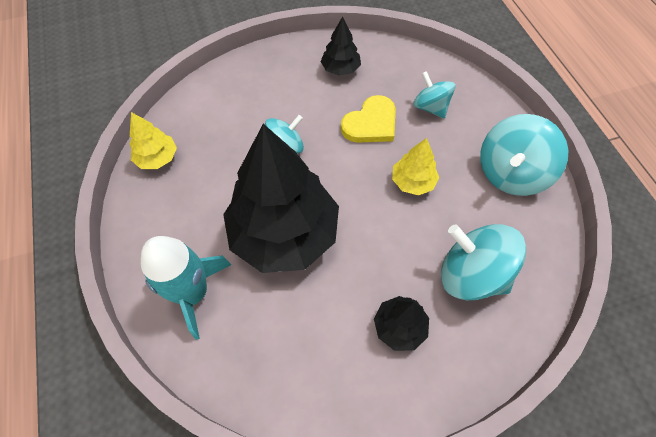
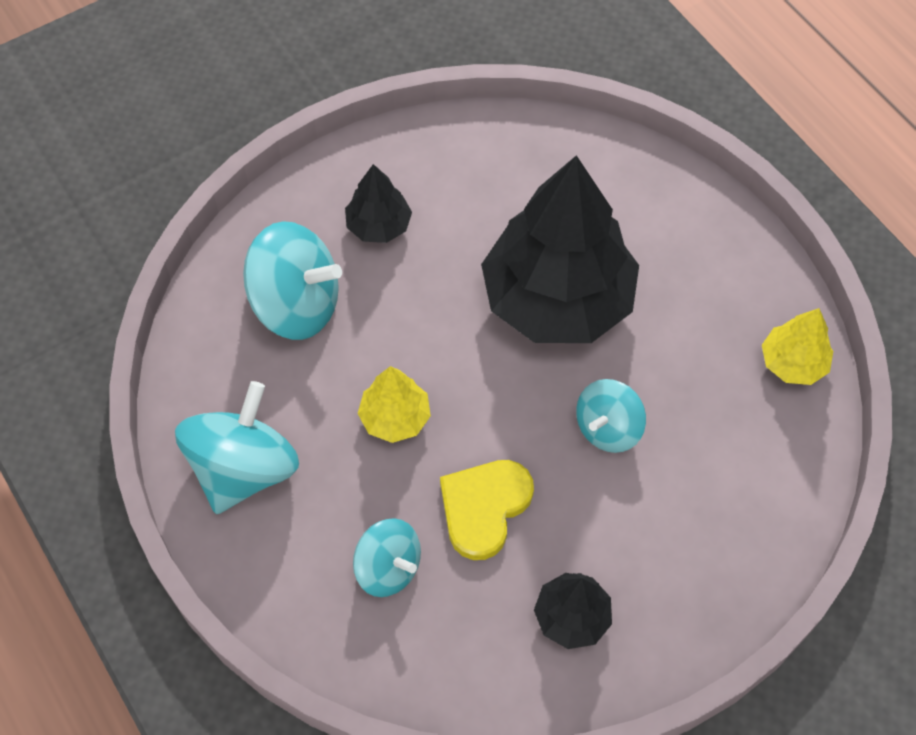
camera: 165 degrees right, 0 degrees up
(193, 293) = (639, 204): turquoise rocket -> none

